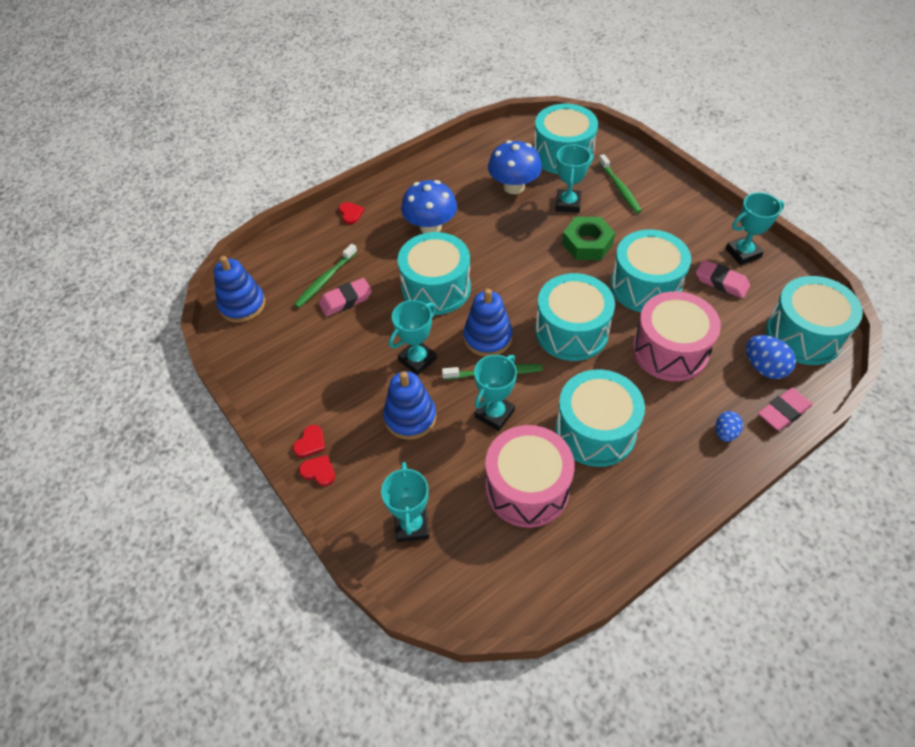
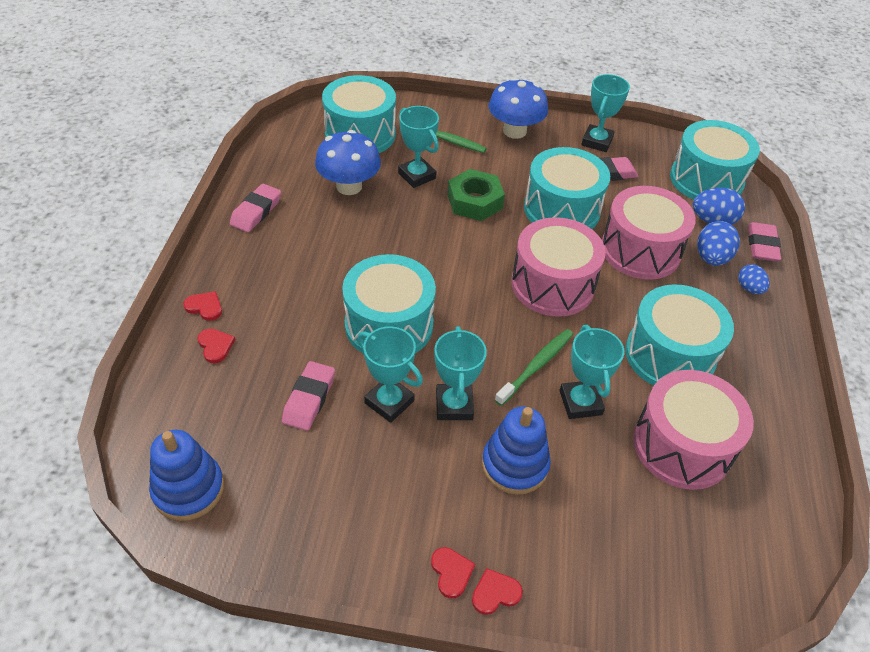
camera: 50 degrees left, 5 degrees down
(325, 280) = (260, 394): green toothbrush -> none
(332, 239) = (215, 346): none -> red heart
(412, 525) = (639, 564): turquoise trophy -> turquoise trophy (389, 402)
(430, 227) = (311, 269): blue mushroom -> blue mushroom (514, 131)
(439, 172) = (256, 212): none -> pink eraser
(487, 337) = (492, 338): blue stacking toy -> none
(571, 331) = (552, 285): turquoise drum -> pink drum
(723, 392) = (711, 258): none -> blue egg

